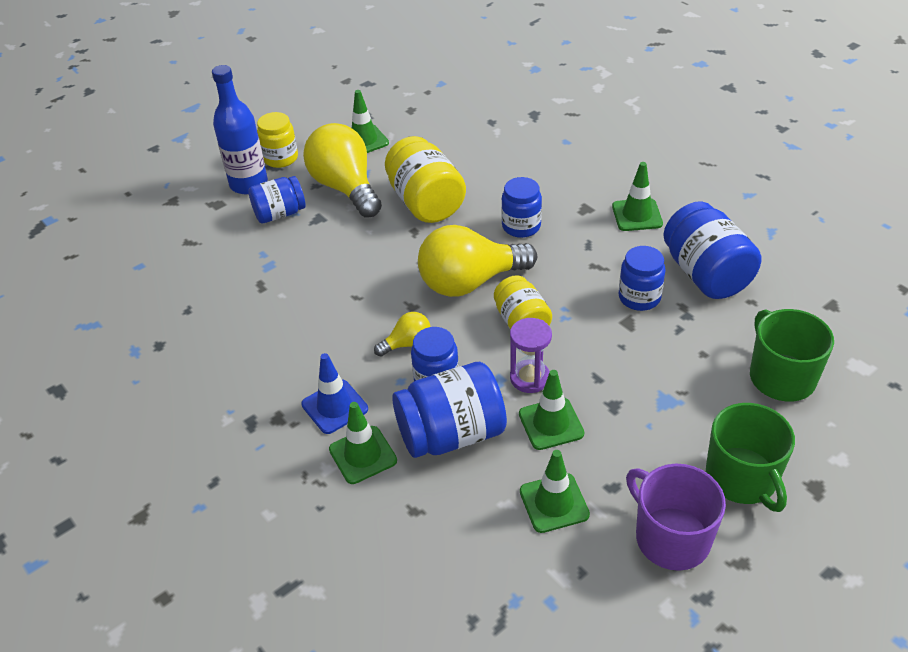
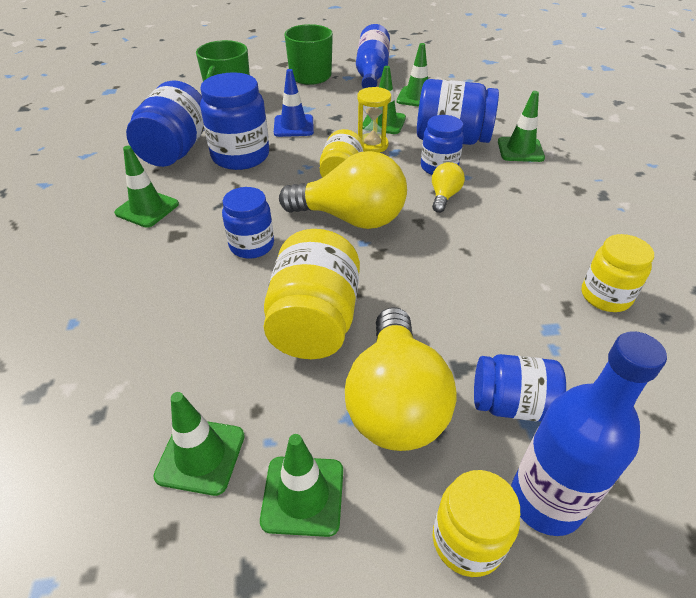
camera: 150 degrees left, 0 degrees up
(233, 307) = (605, 296): none -> yellow jar
(335, 407) = (528, 180): blue traffic cone -> blue traffic cone (293, 126)
(407, 344) = (444, 196): yellow light bulb -> yellow light bulb turned 105 degrees clockwise
(424, 131) = (200, 456): none -> green traffic cone
(530, 378) = (372, 145): purple hourglass -> yellow hourglass
(639, 297) = (240, 156): blue jar -> blue jar, size x1.58
(671, 537) = (372, 72): purple mug -> blue bottle

